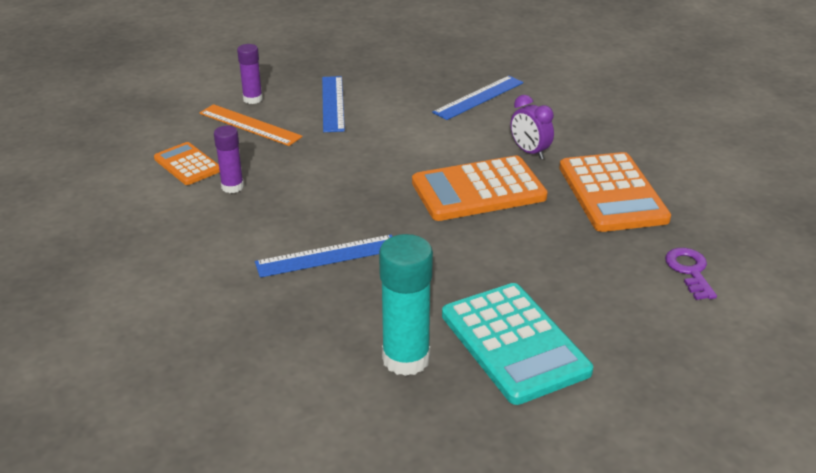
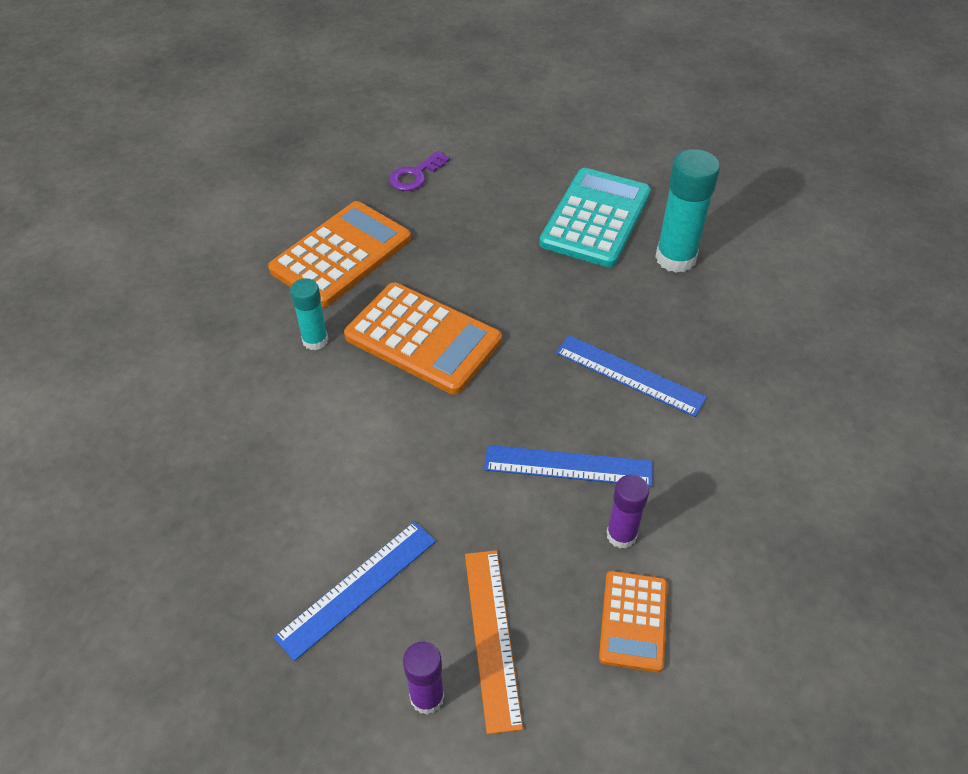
camera: 130 degrees left, 15 degrees up
(479, 97) = (219, 448): blue ruler -> blue ruler (568, 466)
(529, 152) = (315, 340): purple clock -> turquoise glue stick

